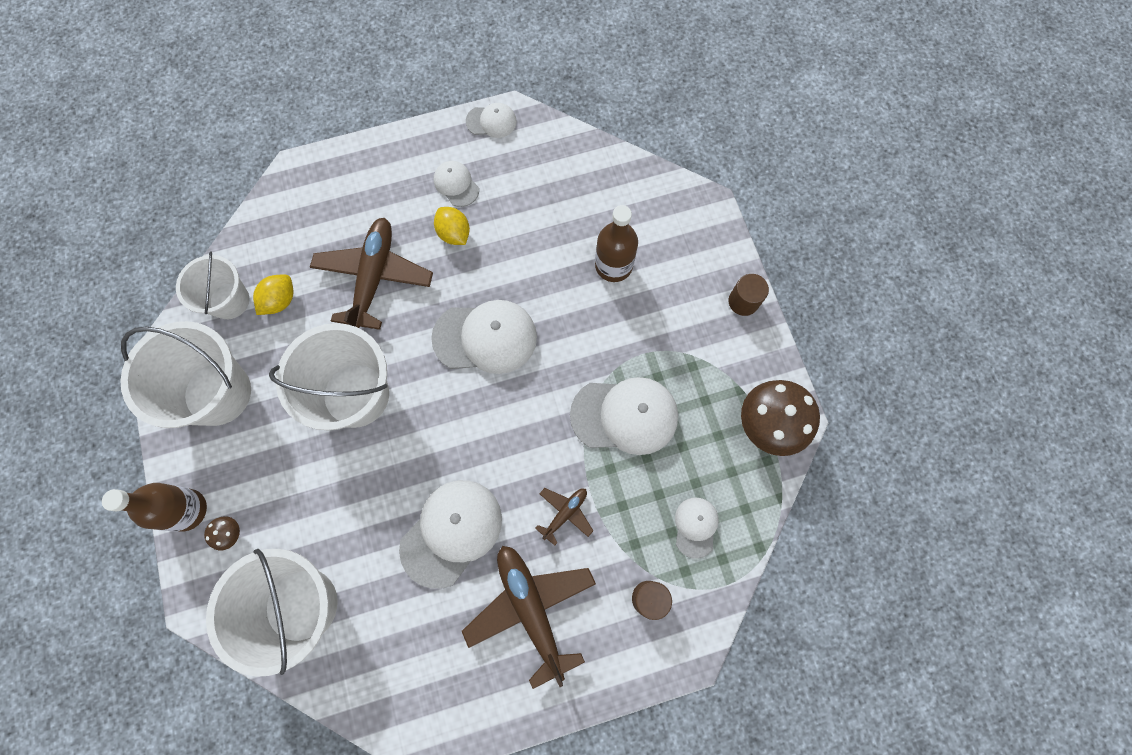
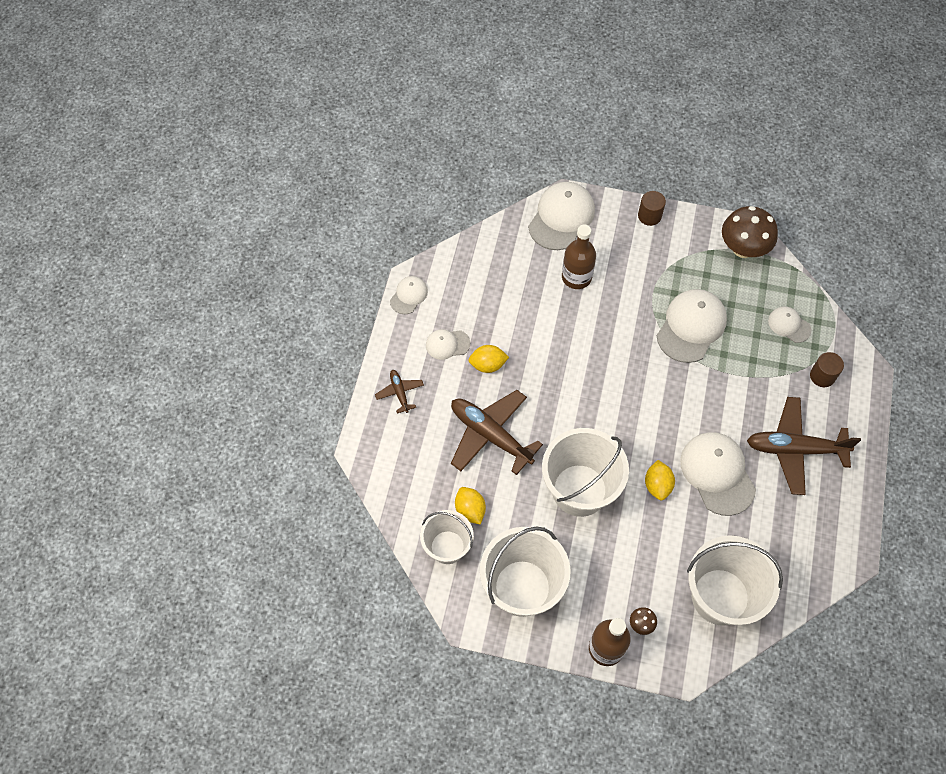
camera: 60 degrees left, 10 degrees down
(403, 473) = (657, 485): none -> yellow lemon
(485, 337) = (584, 384): white cap -> white cap (561, 217)
(565, 513) = (740, 396): brown plane -> brown plane (400, 392)

